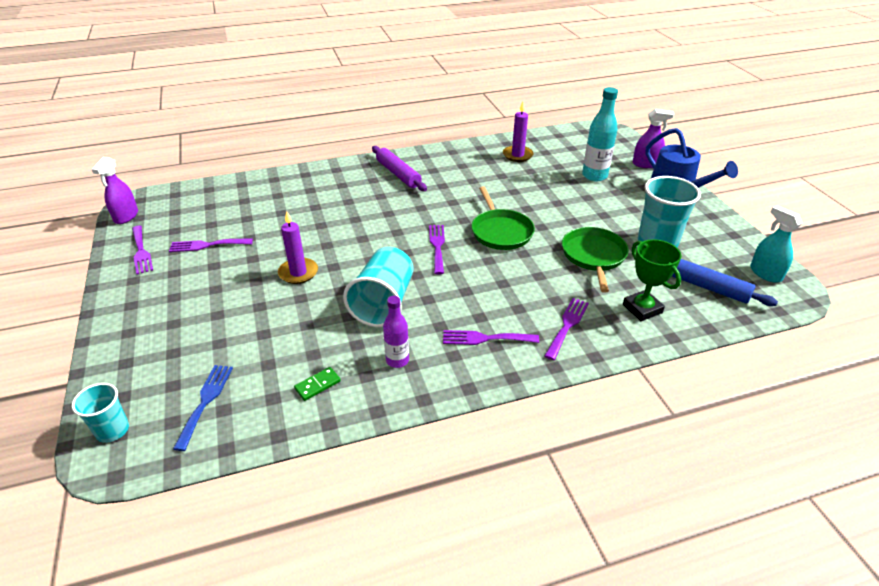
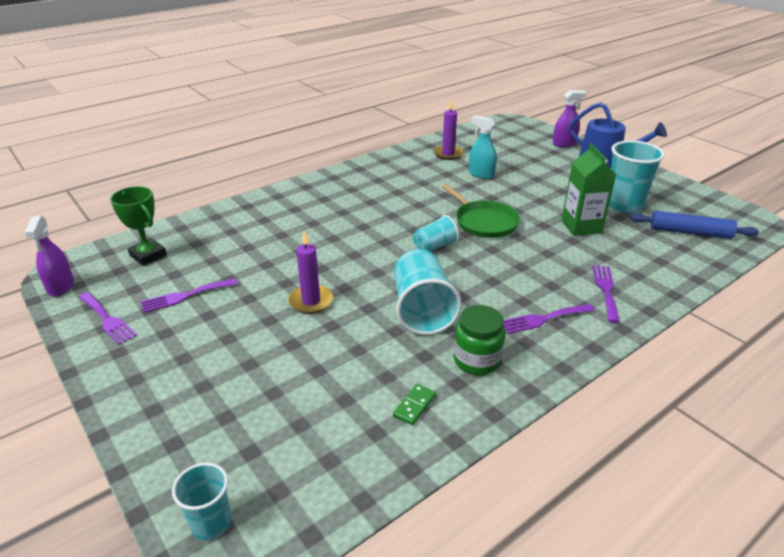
camera: 20 degrees left, 5 degrees down
(205, 401) = (302, 458): blue fork -> none
(397, 360) = (477, 360): purple bottle -> green jar
(398, 174) = (346, 189): purple rolling pin -> none
(437, 246) = (434, 247): purple fork -> turquoise cup
(593, 256) = (581, 226): green pan -> green carton
(594, 176) = (529, 160): turquoise bottle -> none
(642, 309) = (655, 261): green trophy -> green trophy (148, 255)
(765, 273) = (725, 212): turquoise spray bottle -> turquoise spray bottle (481, 174)

